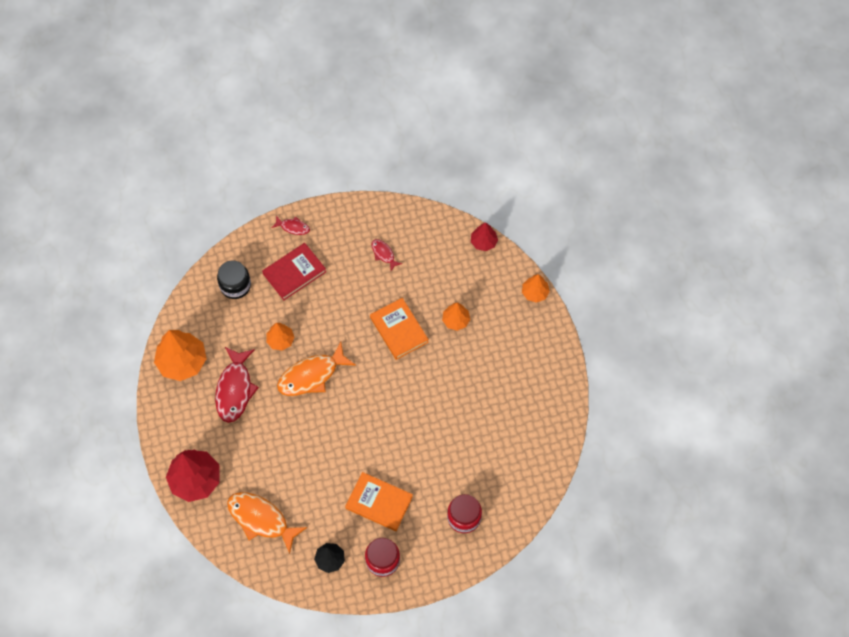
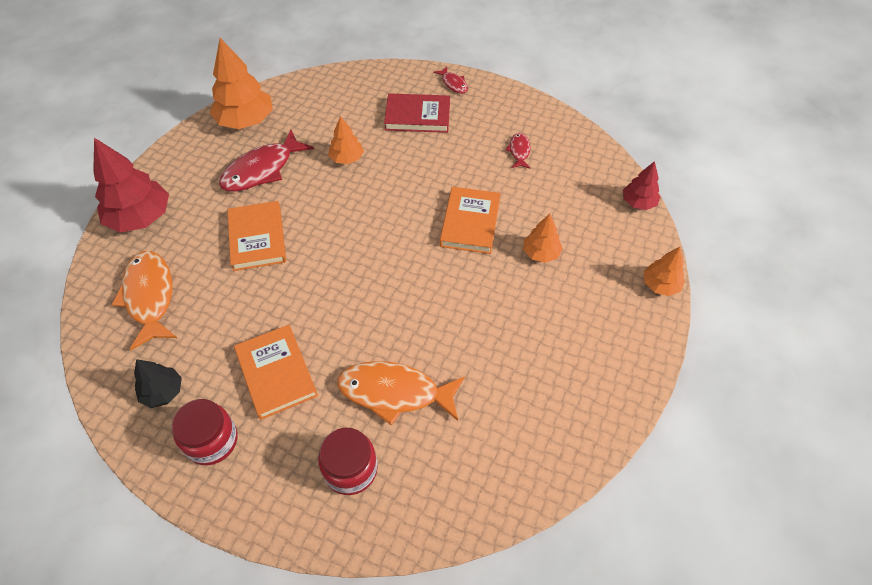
camera: 40 degrees right, 10 degrees down
(235, 285) = (355, 95): black jar -> none
(283, 436) = (257, 238): none -> orange book
(311, 375) = (342, 205): orange fish -> orange fish (394, 392)

